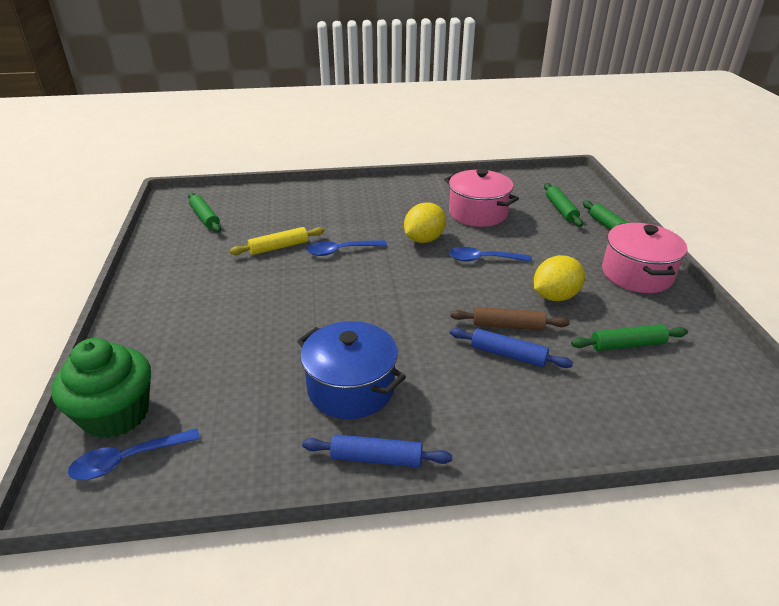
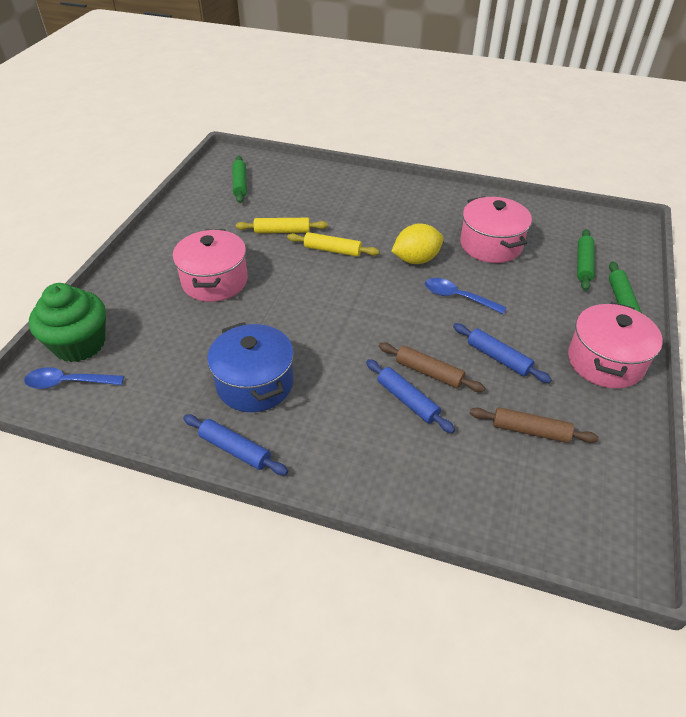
camera: 25 degrees right, 10 degrees up
(238, 307) = (215, 281): none -> pink pot
(341, 251) = (332, 250): blue spoon -> yellow rolling pin
(555, 296) = (498, 358): yellow lemon -> blue rolling pin
(627, 344) = (530, 430): green rolling pin -> brown rolling pin

